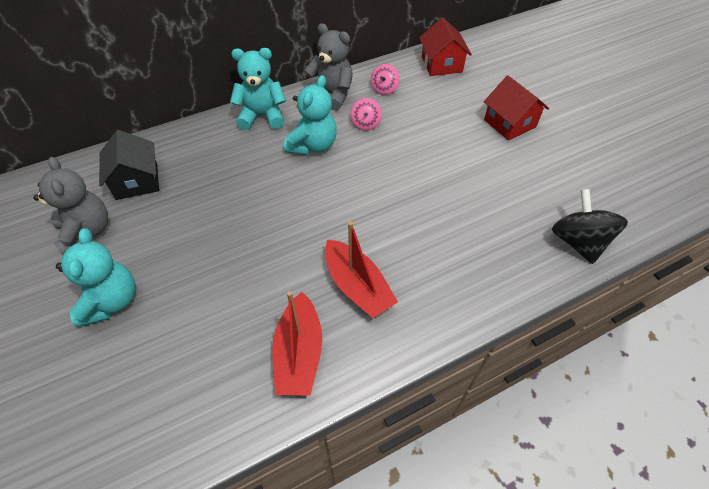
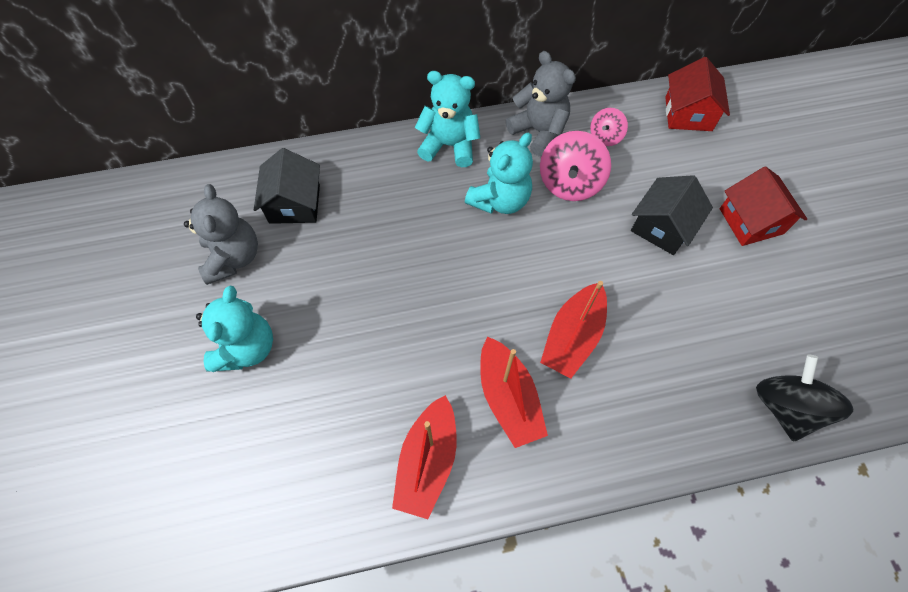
camera: 15 degrees right, 10 degrees up
(365, 124) = (570, 183): pink spinning top -> pink spinning top, size x1.77
(398, 229) = (572, 337): none -> red boat
(445, 139) = (662, 227): none -> black house

